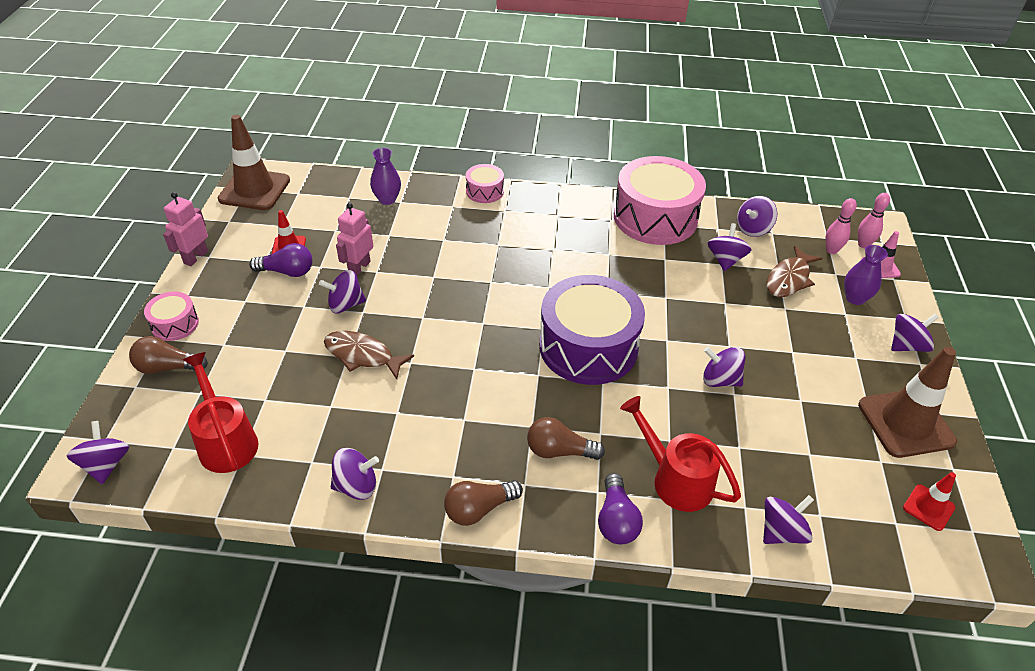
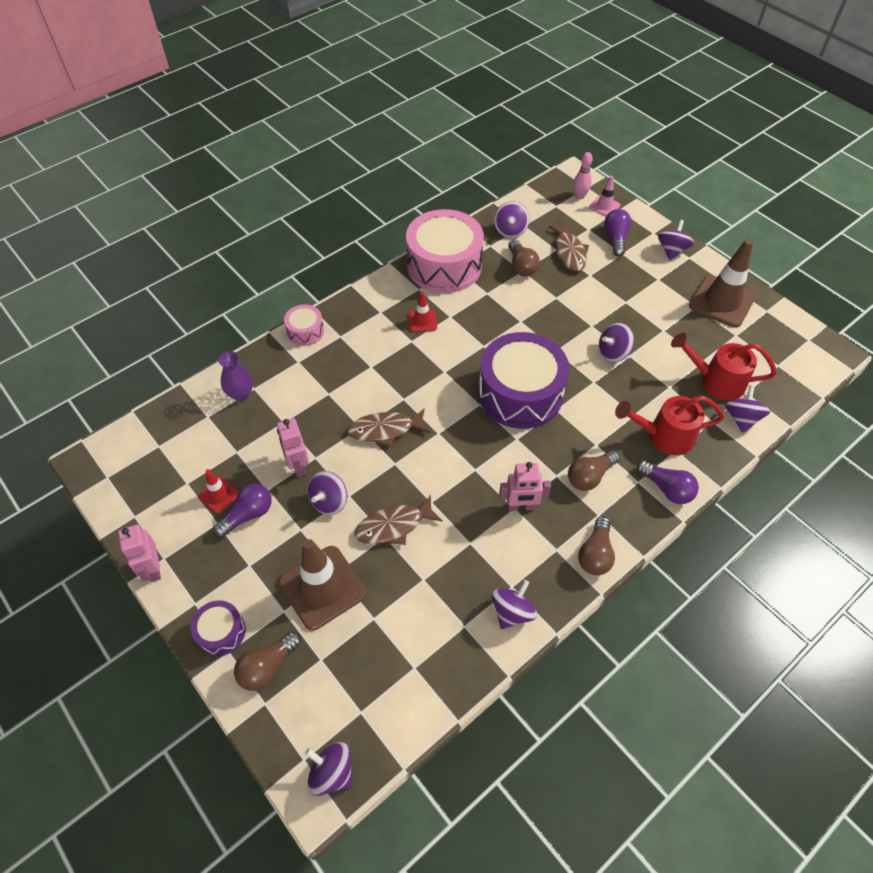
camera: 45 degrees left, 10 degrees up
(175, 324) = (221, 632): pink drum -> purple drum
(225, 440) = (389, 670): red watering can -> red watering can (715, 381)
(254, 190) = (115, 473): brown traffic cone -> brown traffic cone (322, 587)
(448, 291) = (385, 430): none -> brown fish
(470, 423) = (521, 506): none -> pink robot
(725, 260) = (521, 266): purple spinning top -> brown light bulb
(831, 250) = (568, 213): pink bowling pin -> none
(855, 298) = (615, 238): purple vase -> purple light bulb
(928, 507) = (780, 343): red traffic cone -> red traffic cone (422, 321)

